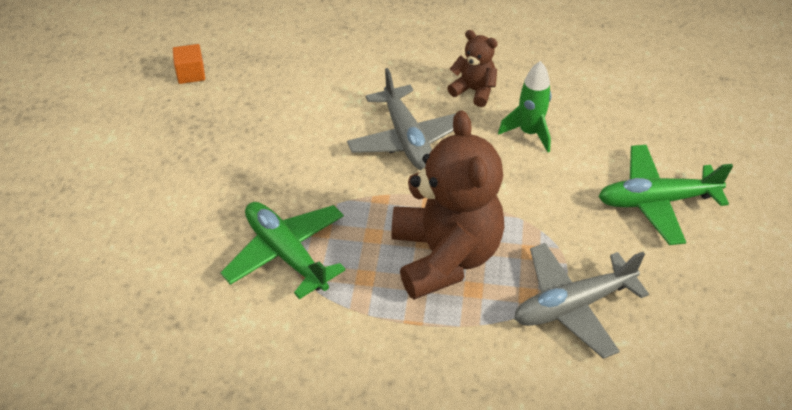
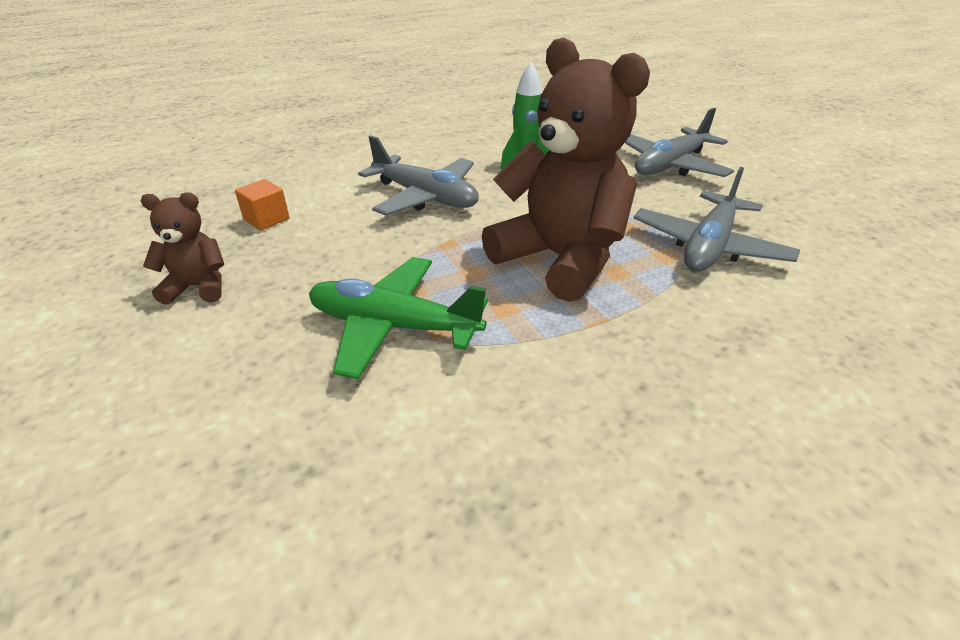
camera: 35 degrees left, 10 degrees down
(191, 74) = (127, 226): orange cube -> orange cube (266, 219)
(474, 90) = (449, 152): brown teddy bear -> brown teddy bear (198, 287)
(656, 201) = (670, 165): green plane -> grey plane

